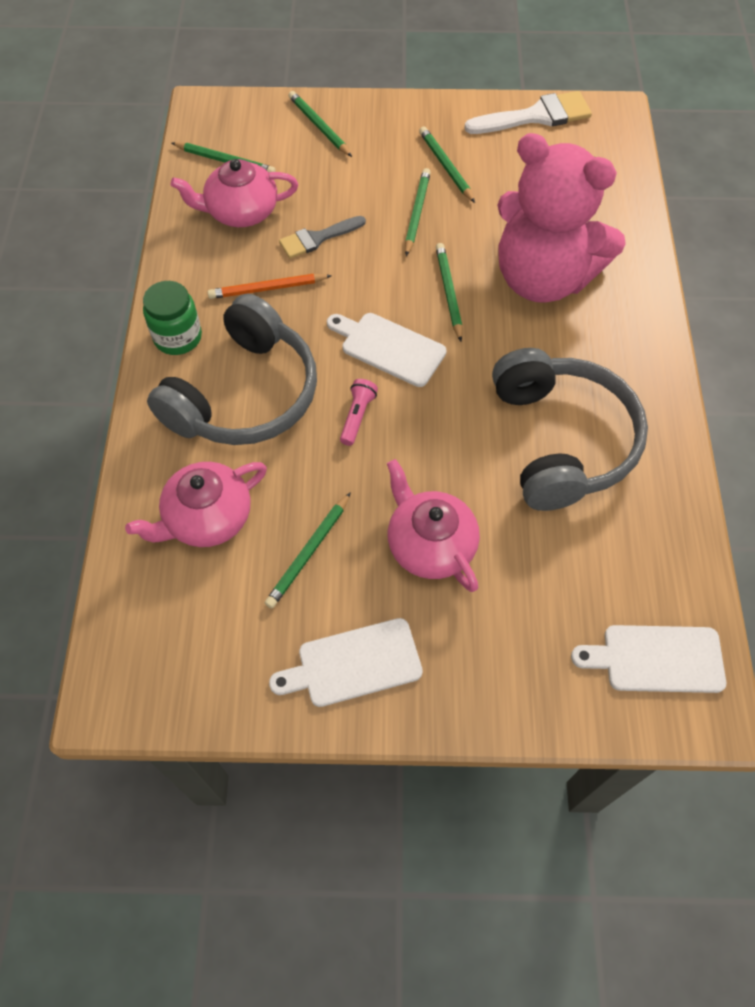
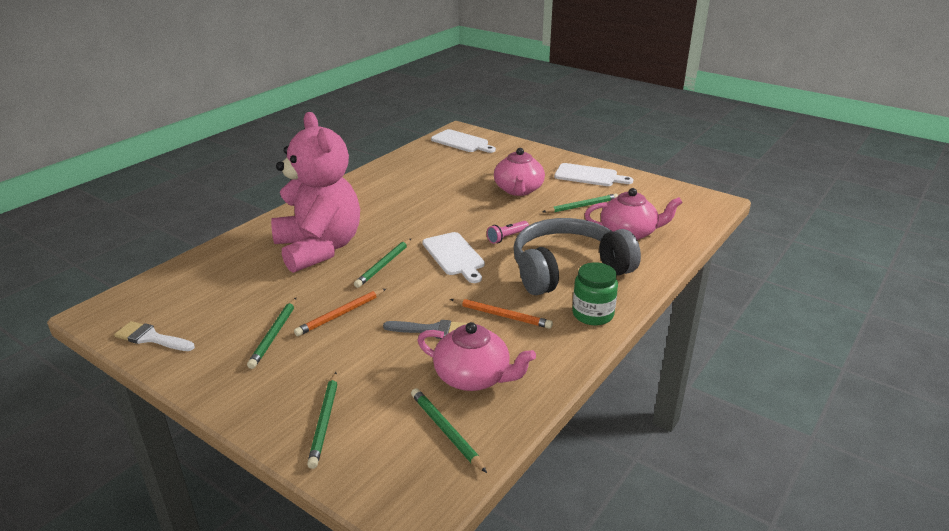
camera: 145 degrees left, 30 degrees down
(416, 213) = (341, 314): green pencil -> orange pencil
(536, 116) = (151, 338): white brush -> white brush, size x0.65
(562, 440) = (411, 194): grey headphones -> none

